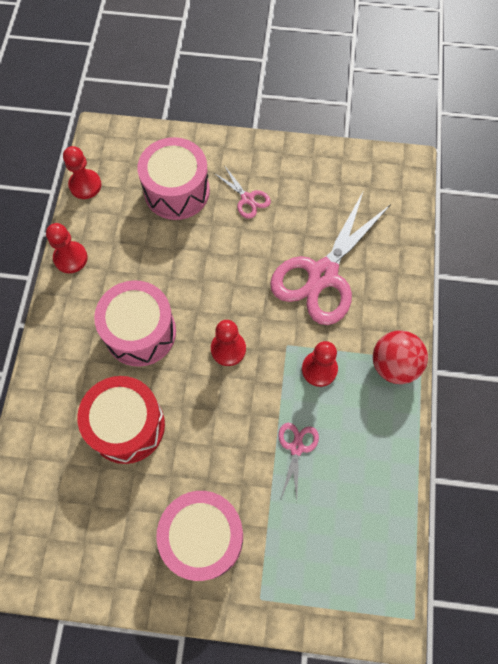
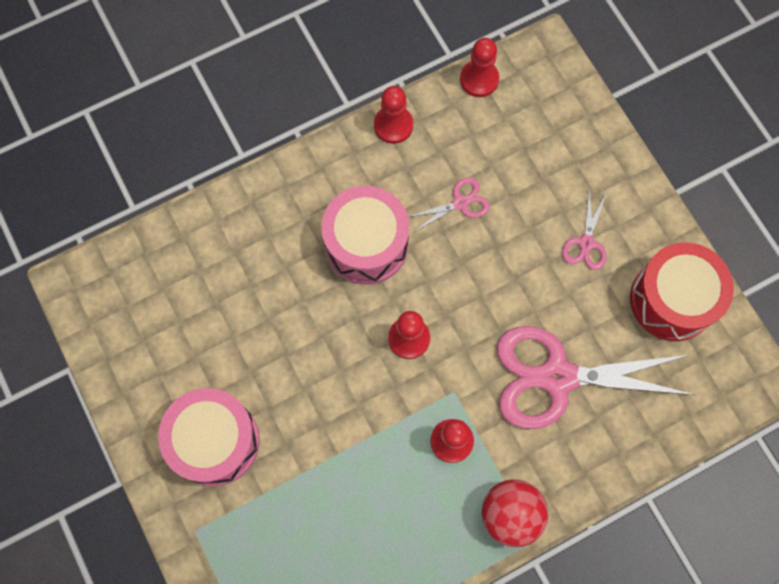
camera: 55 degrees right, 5 degrees up
(127, 425) = (269, 299): red drum -> red drum (672, 300)
(177, 191) = (540, 169): pink drum -> none
(296, 448) = (356, 471): pink scissors -> pink scissors (460, 203)

